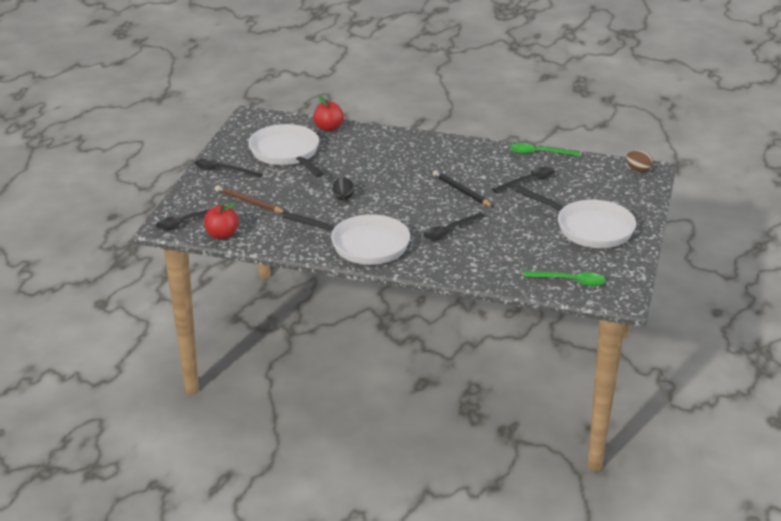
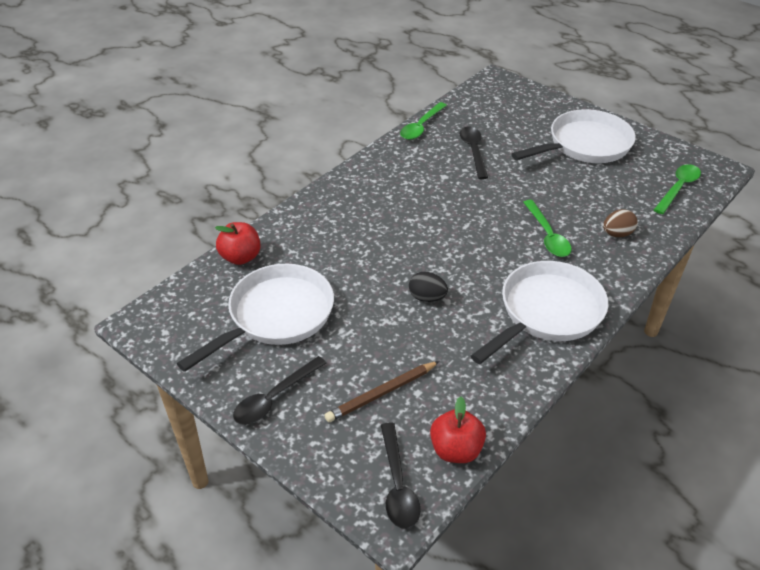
camera: 65 degrees left, 10 degrees up
(286, 153) = (276, 316): white pan -> white pan turned 135 degrees clockwise
(449, 231) = (547, 235): black spoon -> green spoon
(461, 191) = (466, 200): black pencil -> none
(638, 170) = (492, 84): brown egg -> brown egg (617, 234)

